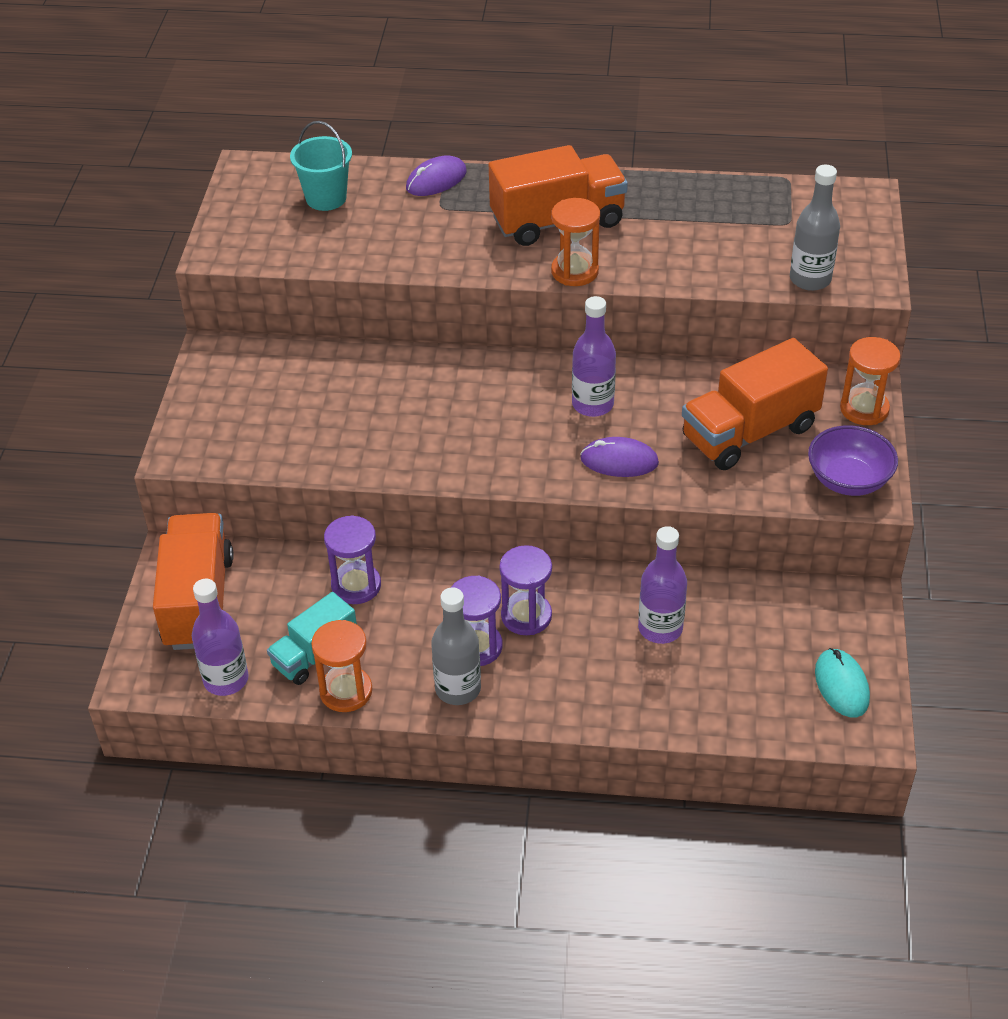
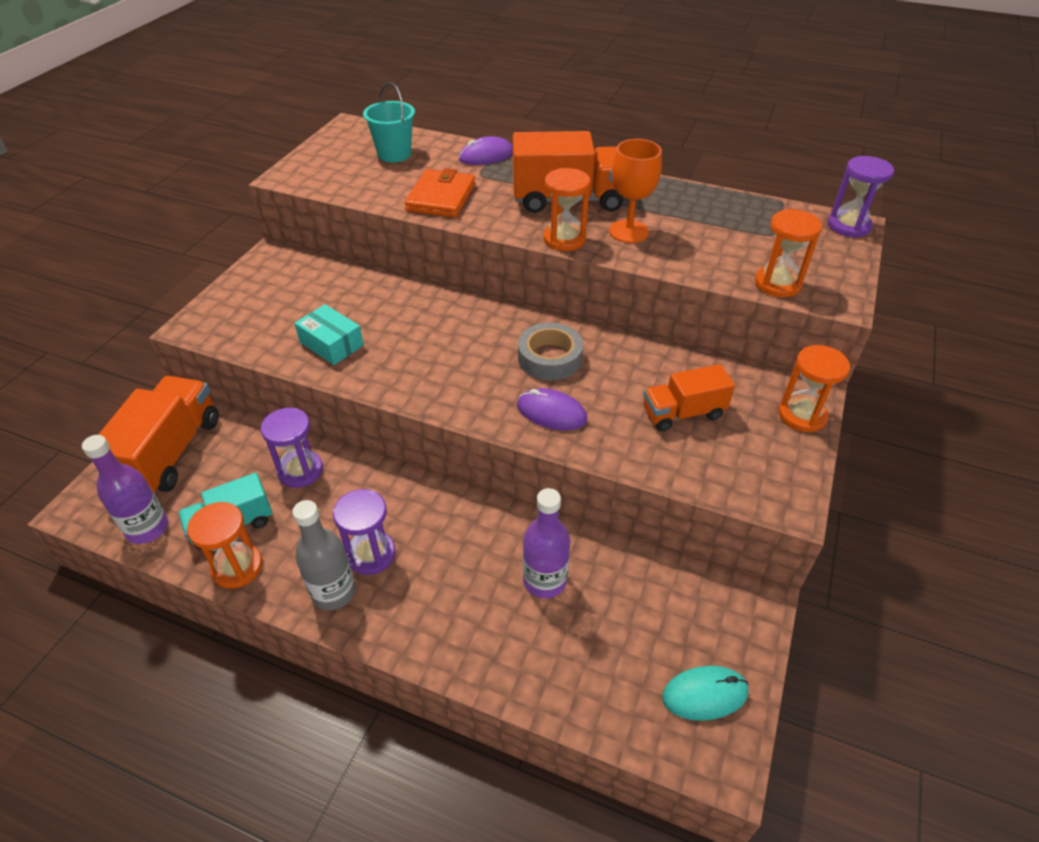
camera: 15 degrees right, 0 degrees up
(349, 440) = (331, 344): none -> turquoise box
(413, 246) = (441, 198): none -> orange wallet
(526, 616) = (428, 536): purple hourglass -> purple hourglass (848, 226)
(592, 404) = (549, 358): purple bottle -> grey tape
(639, 248) = (628, 231): none -> orange goblet
(749, 432) = (683, 413): orange truck -> orange truck, size x0.61
(810, 279) = (777, 284): grey bottle -> orange hourglass
(841, 685) = (705, 694): turquoise mouse -> turquoise mouse turned 75 degrees clockwise
(848, 480) = (766, 481): purple bowl -> none

